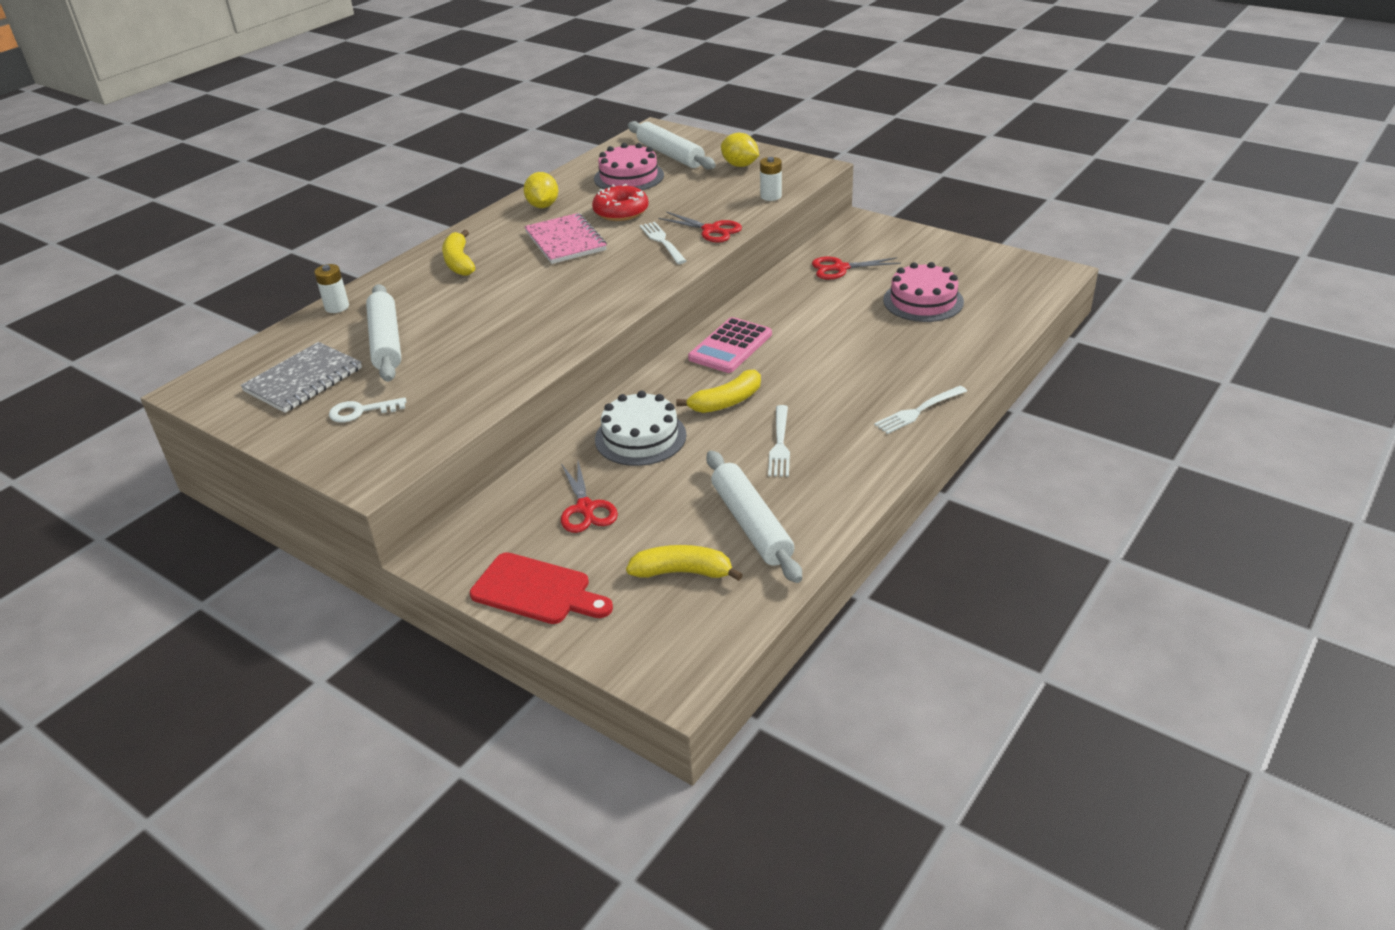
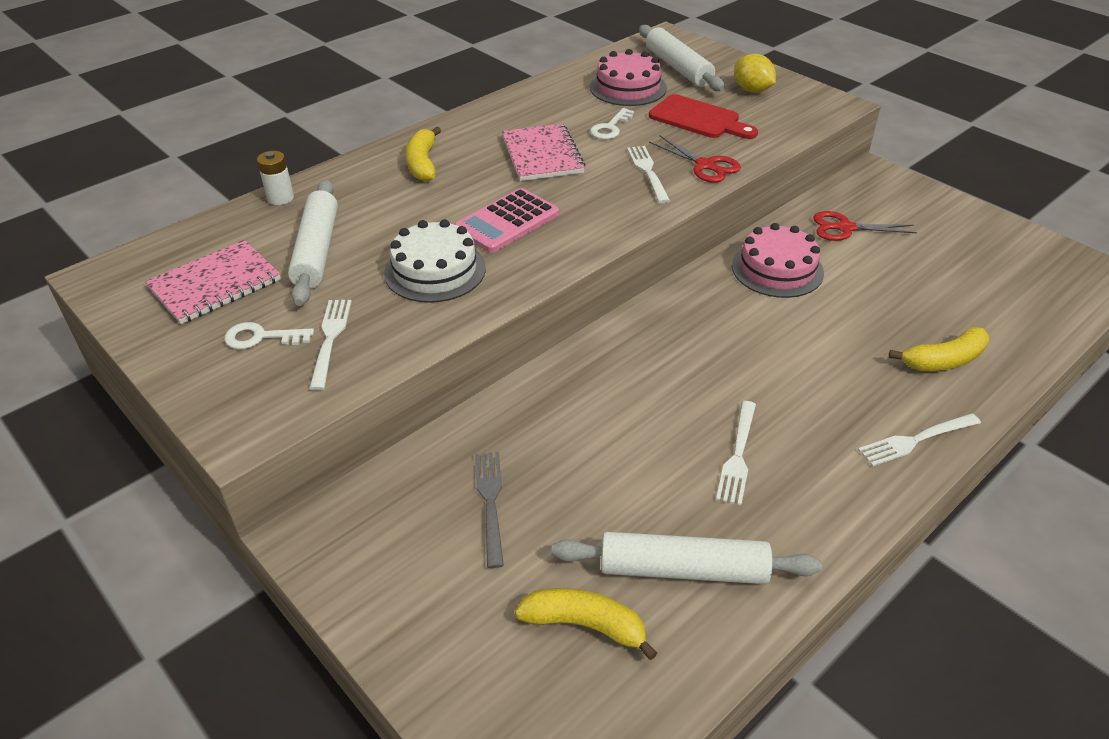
camera: 10 degrees right, 5 degrees up
(303, 380) = (215, 284): grey notebook -> pink notebook
(422, 403) = (330, 339): none -> white fork
(536, 591) = (404, 614): red cutting board -> red cutting board (698, 119)
(543, 206) = (529, 109): yellow lemon -> none
(585, 508) = (490, 502): red scissors -> grey fork
(621, 212) = (610, 128): red donut -> white key
(640, 437) = (575, 414): white cake -> white cake (435, 270)
(726, 402) = (684, 383): yellow banana -> yellow banana (943, 360)
(730, 346) = (702, 309): pink calculator -> pink calculator (507, 222)
(751, 525) = (683, 569): white rolling pin -> white rolling pin turned 75 degrees counterclockwise
(771, 196) = (780, 133): white battery -> none
(923, 301) = (938, 287): pink cake -> pink cake (777, 269)

